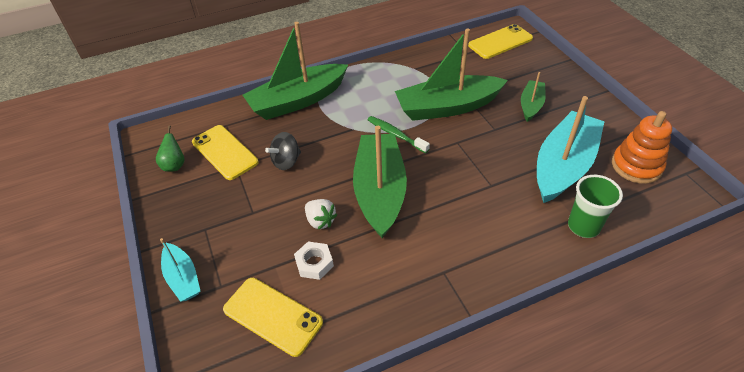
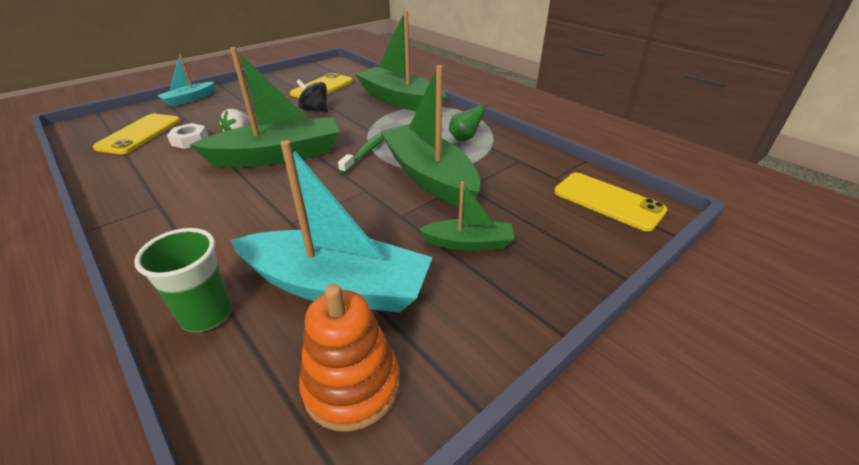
camera: 70 degrees right, 10 degrees down
(174, 165) = (304, 76): green pear -> green pear (464, 138)

